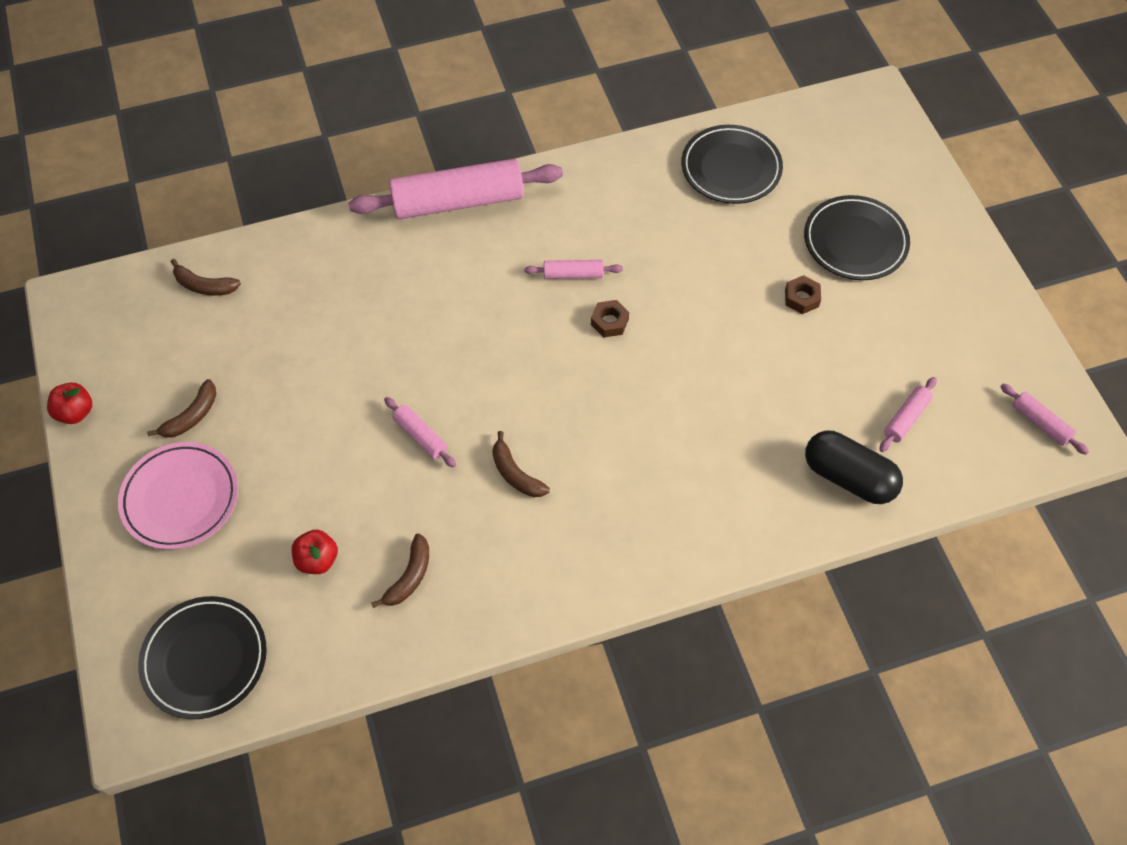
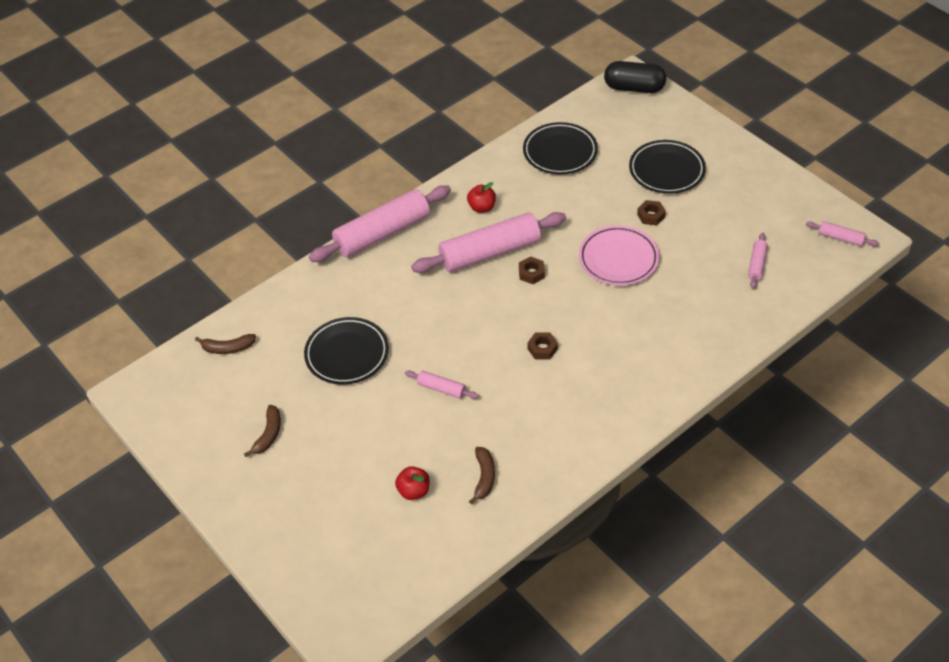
camera: 20 degrees left, 10 degrees down
(75, 412) = (179, 463): red apple -> red apple (482, 207)
(180, 498) = (291, 489): pink plate -> pink plate (618, 259)
(205, 659) = (370, 582): black plate -> black plate (347, 354)
(515, 474) = (520, 388): brown banana -> none
(569, 430) = (542, 349): none -> brown nut
(573, 274) = (490, 252): pink rolling pin -> pink rolling pin, size x2.26
(848, 477) = (740, 312): black capsule -> black capsule (634, 88)

